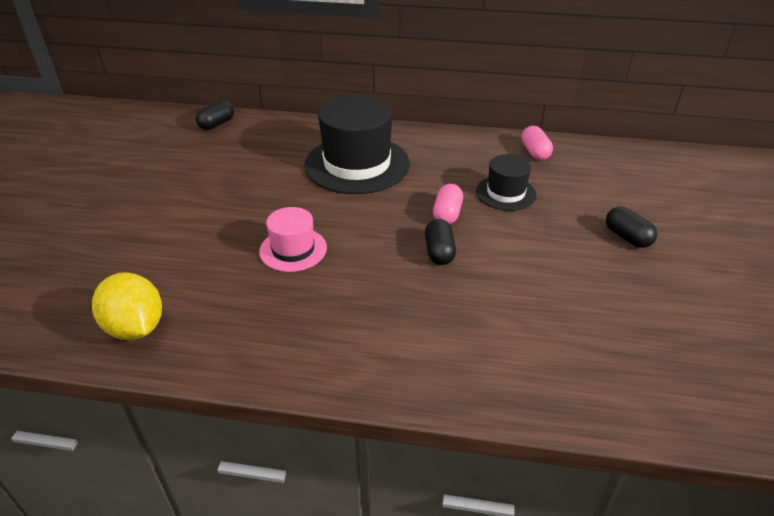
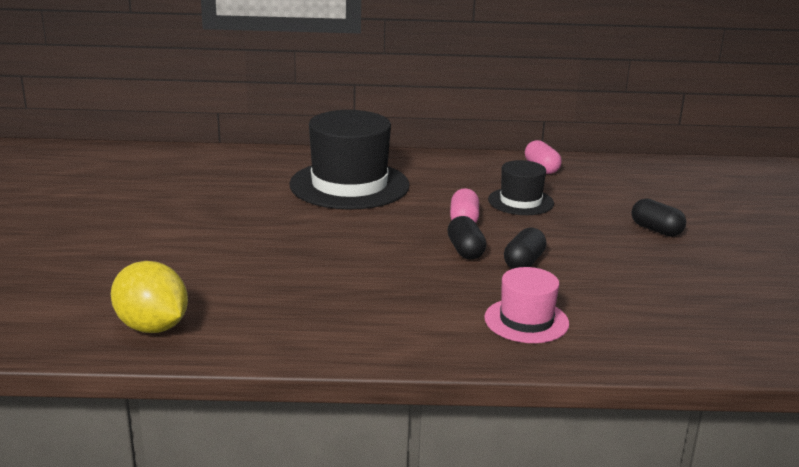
camera: 10 degrees left, 15 degrees down
(216, 124) = (171, 157): black capsule -> black capsule (524, 262)
(293, 249) = (305, 256): pink hat -> pink hat (526, 321)

